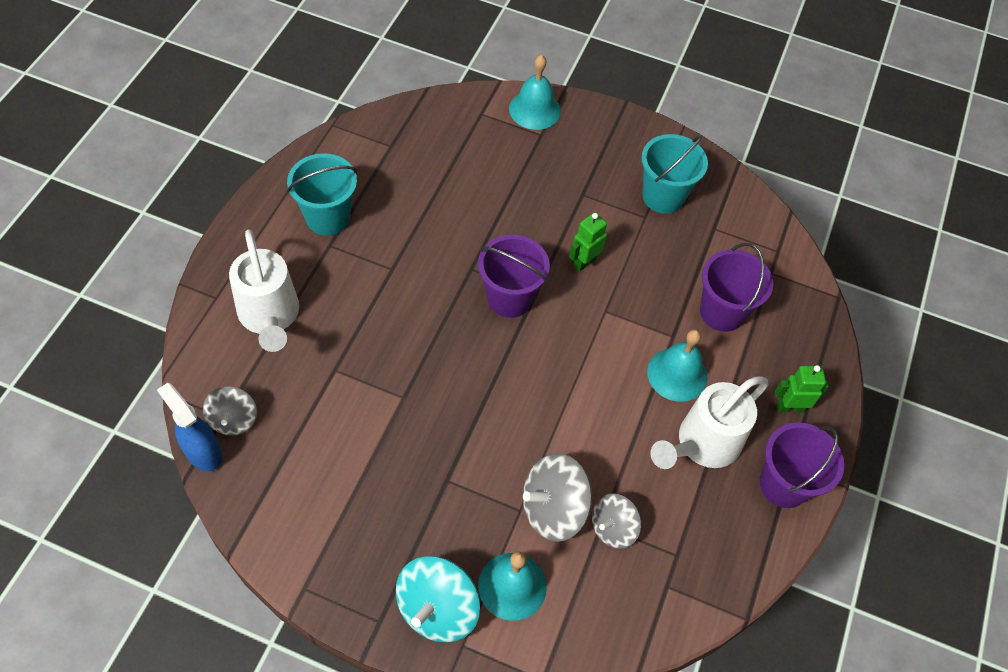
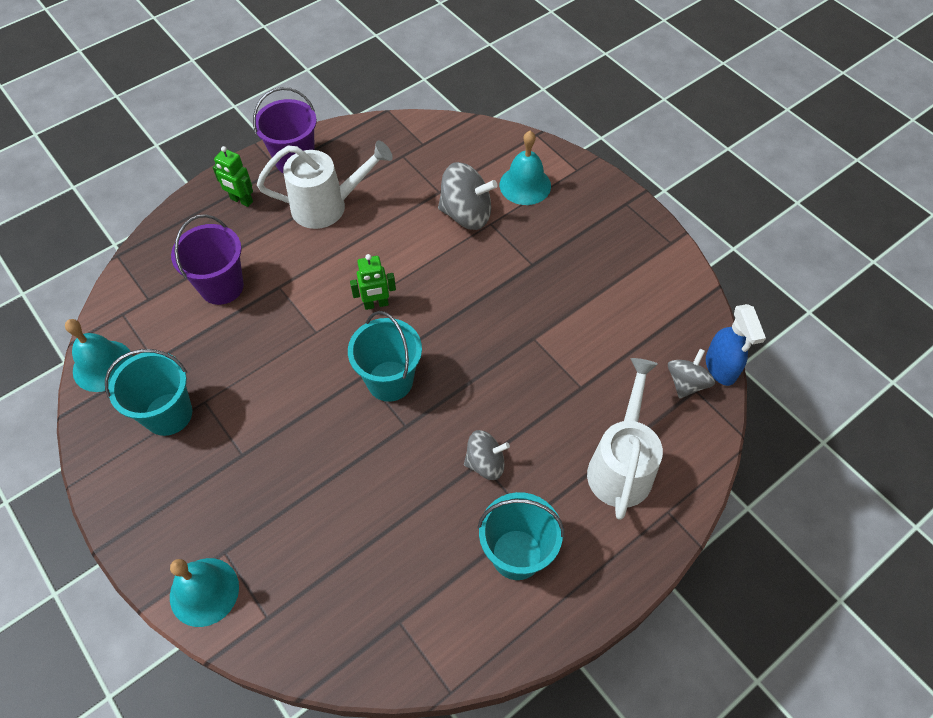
camera: 145 degrees left, 0 degrees up
(437, 608) = (583, 194): turquoise spinning top -> none
(509, 298) = (390, 381): purple bucket -> turquoise bucket
(584, 262) = (298, 383): green robot -> green robot (376, 304)
(613, 528) = (433, 186): grey spinning top -> grey spinning top (485, 463)
(677, 374) = (302, 258): turquoise bell -> turquoise bell (103, 365)

